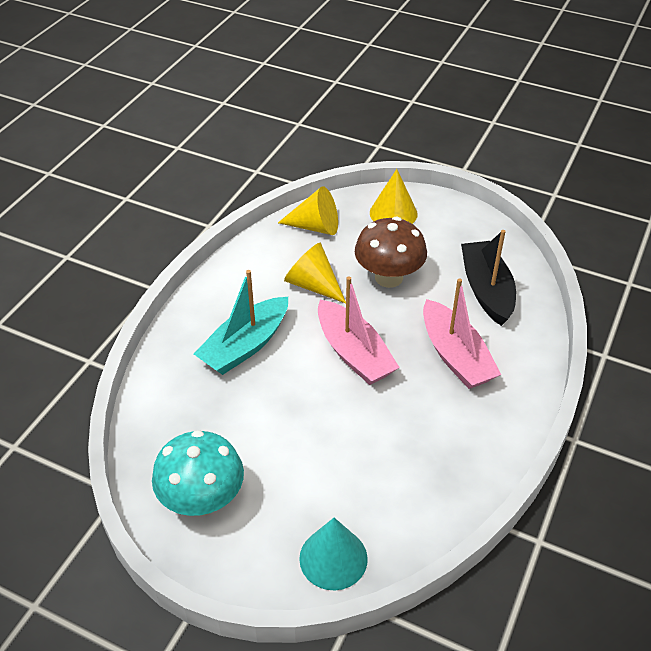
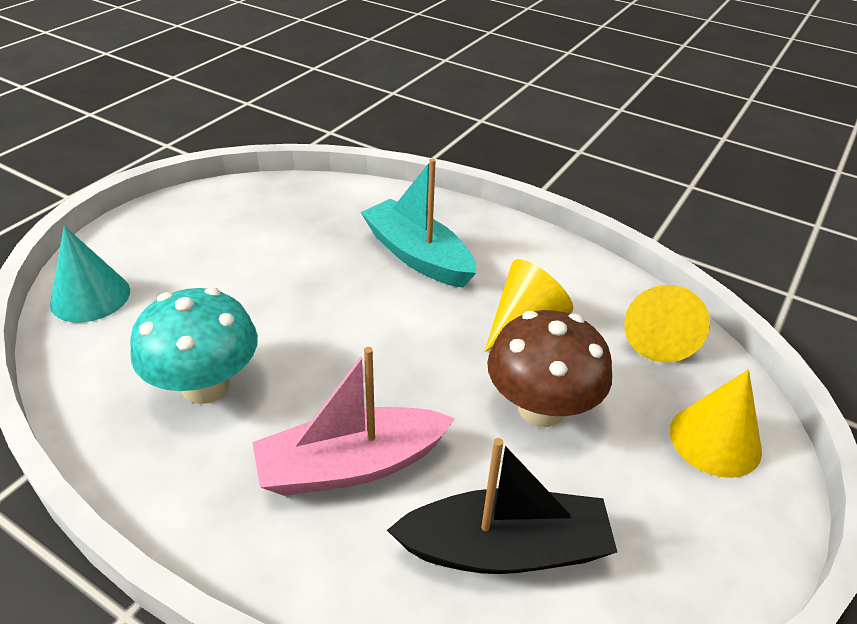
camera: 95 degrees right, 5 degrees down
(202, 500) = (214, 218): turquoise mushroom -> turquoise mushroom (205, 386)
(354, 353) = (384, 348): pink boat -> none

